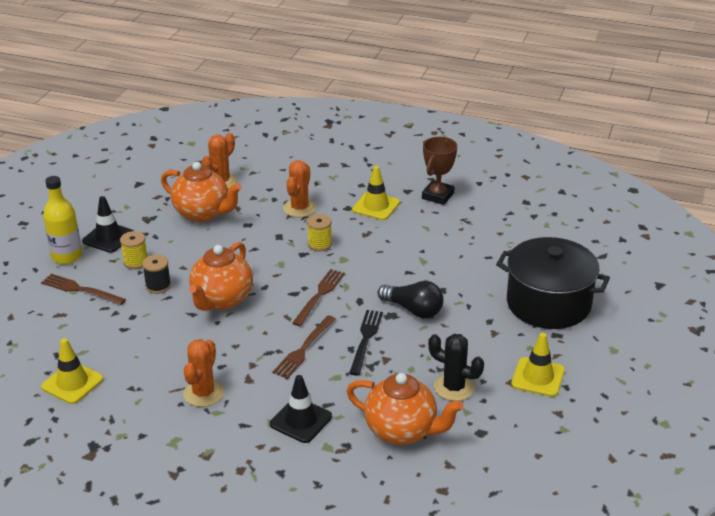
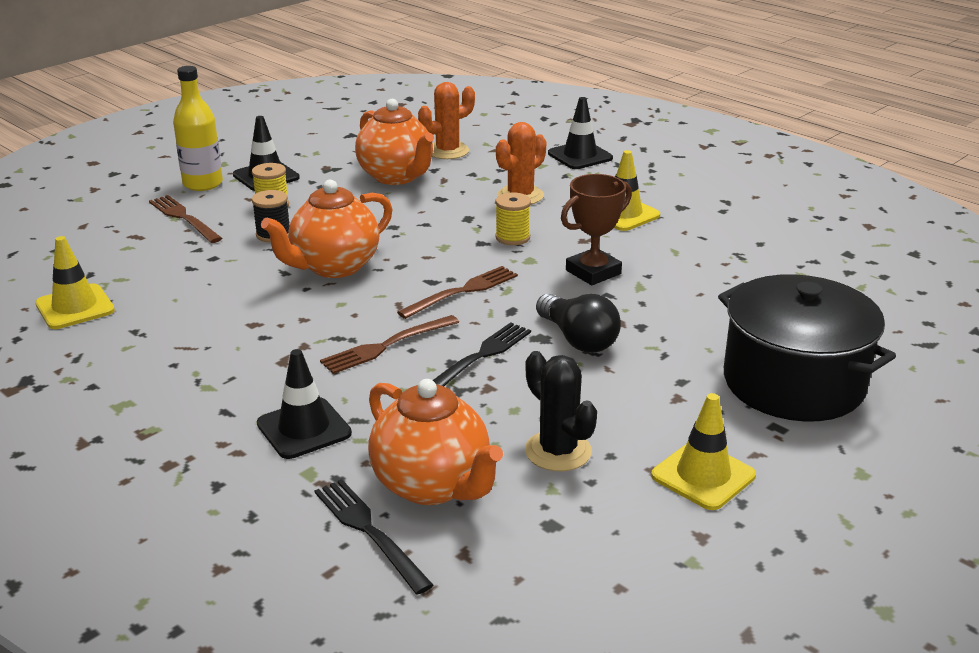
camera: 25 degrees right, 5 degrees down
(203, 393) = (212, 360): orange cactus -> none
(314, 163) = (580, 156): none -> black traffic cone
(389, 470) = (369, 531): none -> black fork
(438, 196) = (720, 220): brown trophy -> brown trophy (593, 272)

